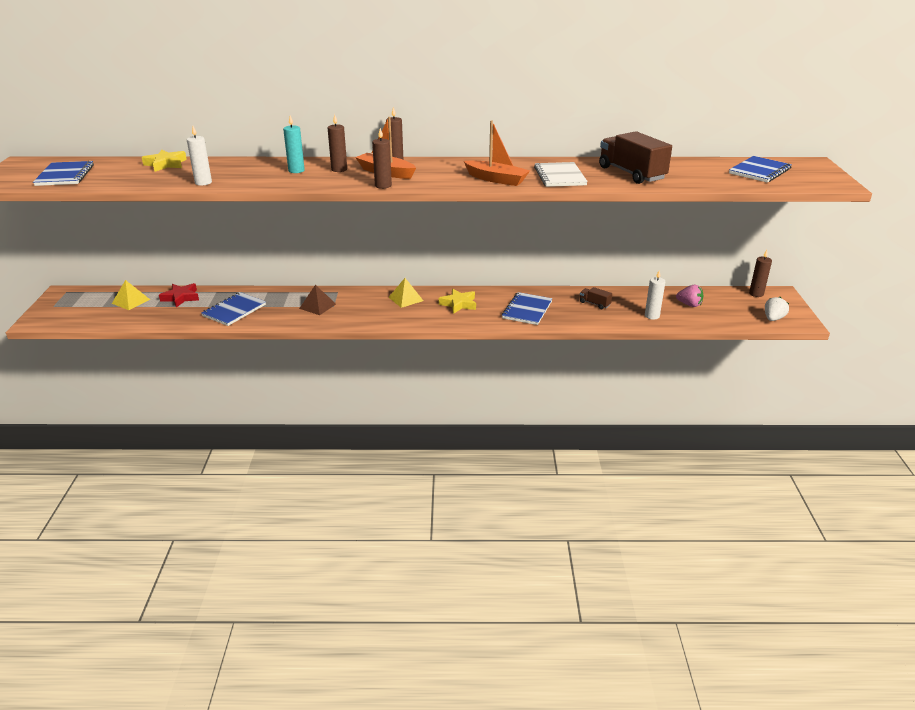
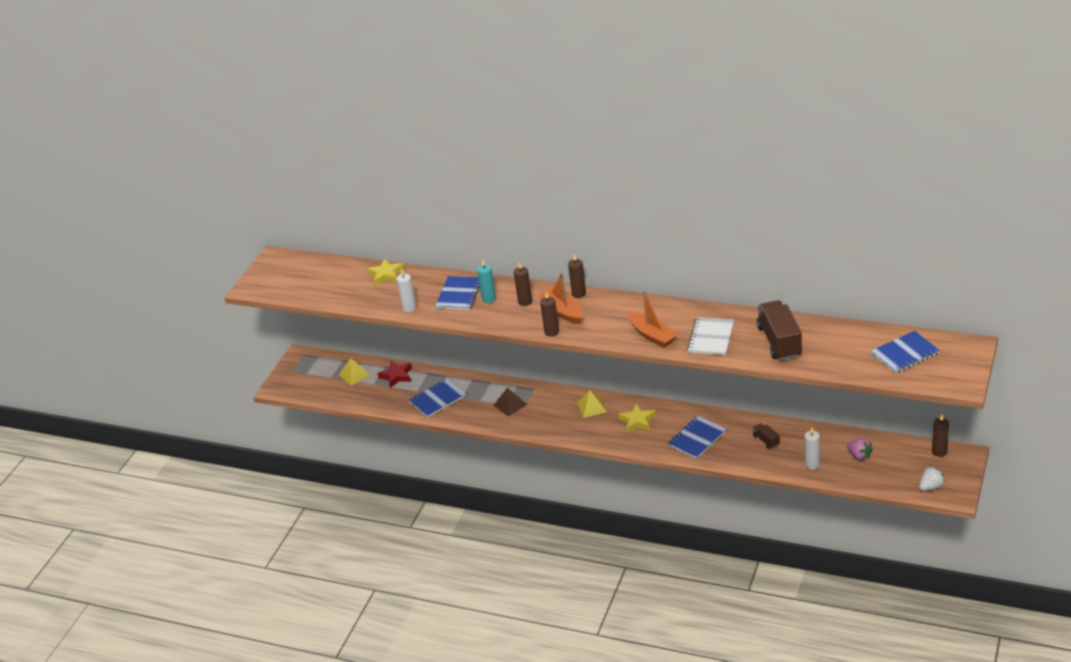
camera: 25 degrees right, 5 degrees up
(65, 175) = (306, 283): blue notebook -> blue notebook (459, 294)

